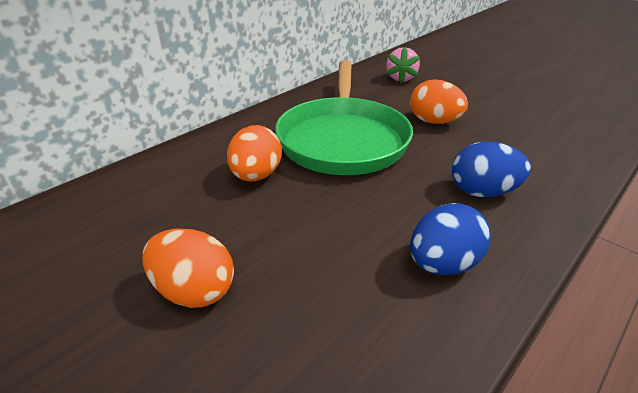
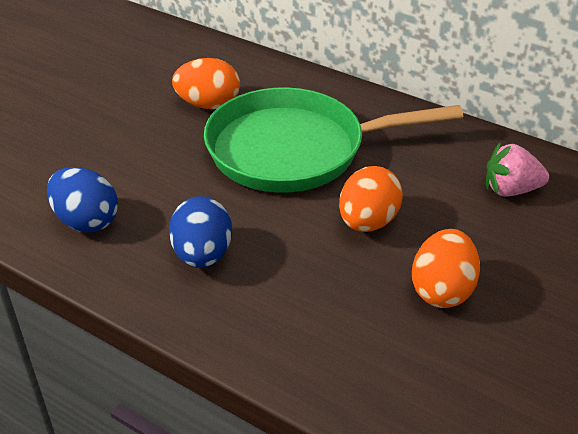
camera: 80 degrees right, 5 degrees up
(194, 291) = (61, 104): orange egg -> orange egg (442, 290)

